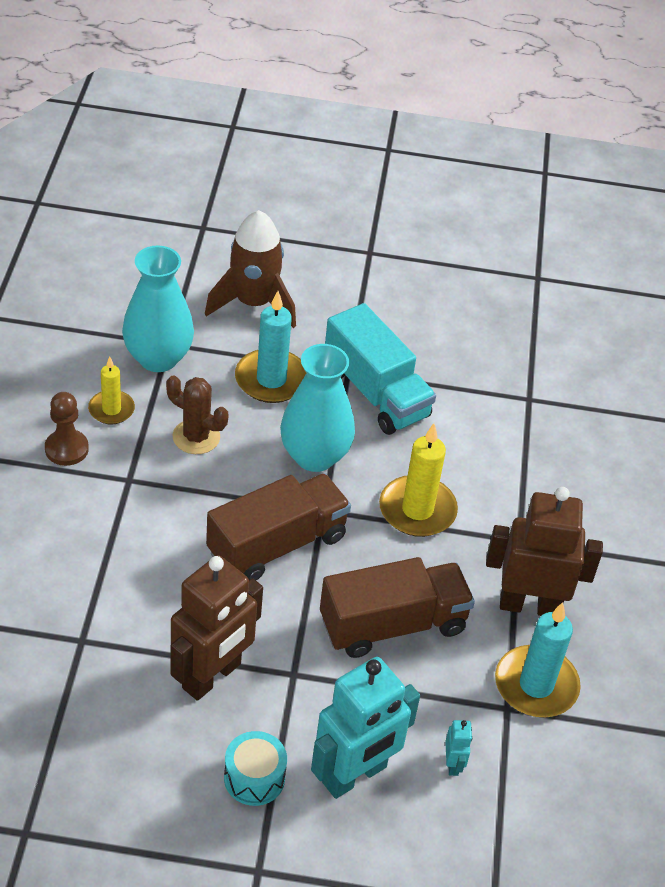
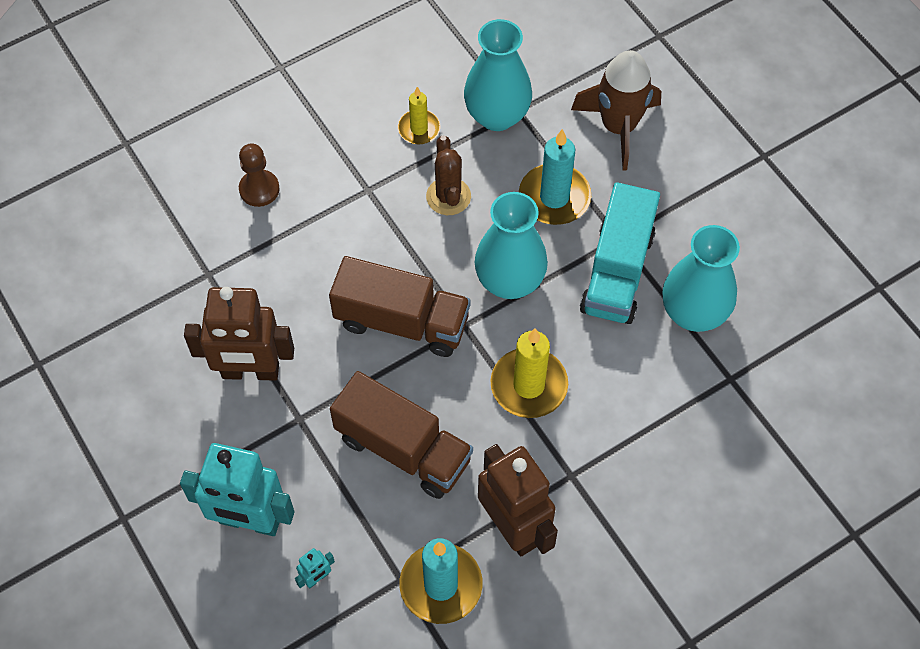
camera: 55 degrees right, 15 degrees up
(66, 449) = (356, 134): brown pawn -> brown pawn (259, 189)
(254, 778) = (192, 461): turquoise drum -> none
(455, 379) = (693, 313): none -> turquoise vase

